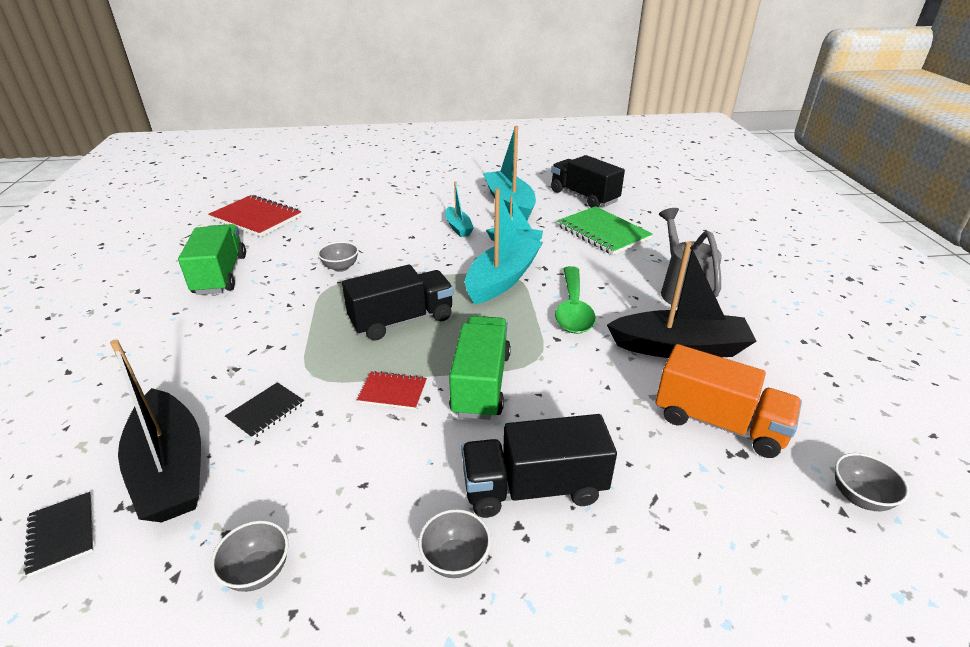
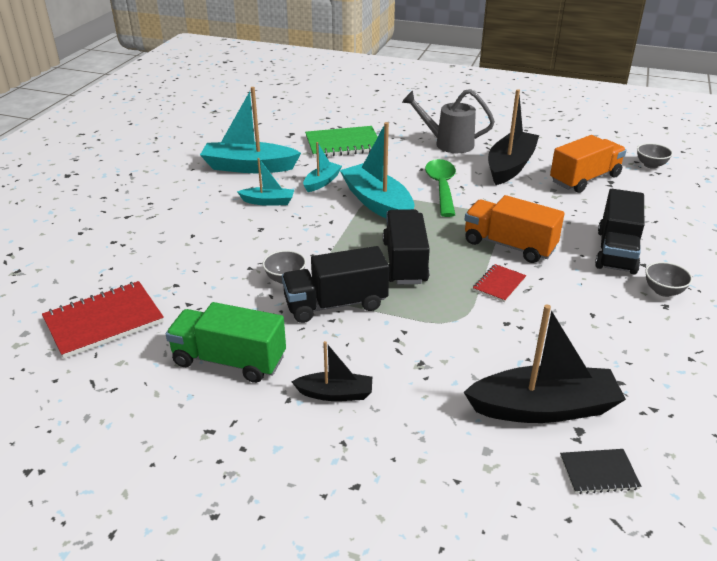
camera: 65 degrees left, 0 degrees up
(184, 332) = (335, 394): none -> black boat
(258, 571) = (657, 369): grey bowl -> none
(266, 411) = (493, 350): black notebook -> none
(481, 384) = (509, 245): green truck -> orange truck
(573, 309) = (441, 187): green spoon -> green spoon turned 120 degrees counterclockwise
(584, 197) = (273, 133): black truck -> black truck (335, 304)

